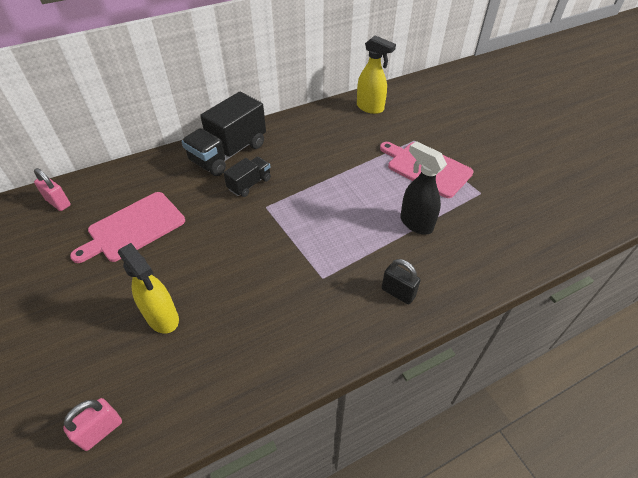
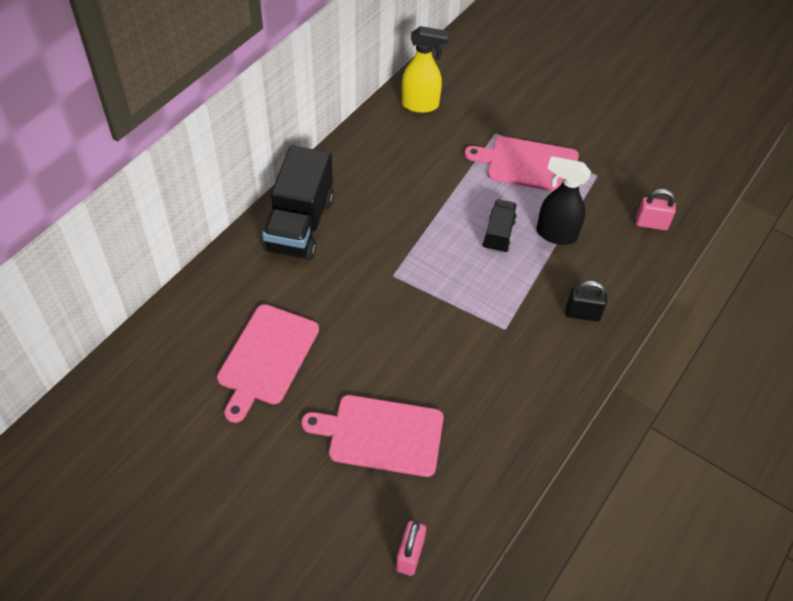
camera: 30 degrees left, 5 degrees up
(58, 203) = (147, 365): pink padlock -> pink padlock (651, 223)
(163, 318) = (381, 435): yellow spray bottle -> pink cutting board
(249, 184) = (355, 255): black truck -> black truck (498, 234)

